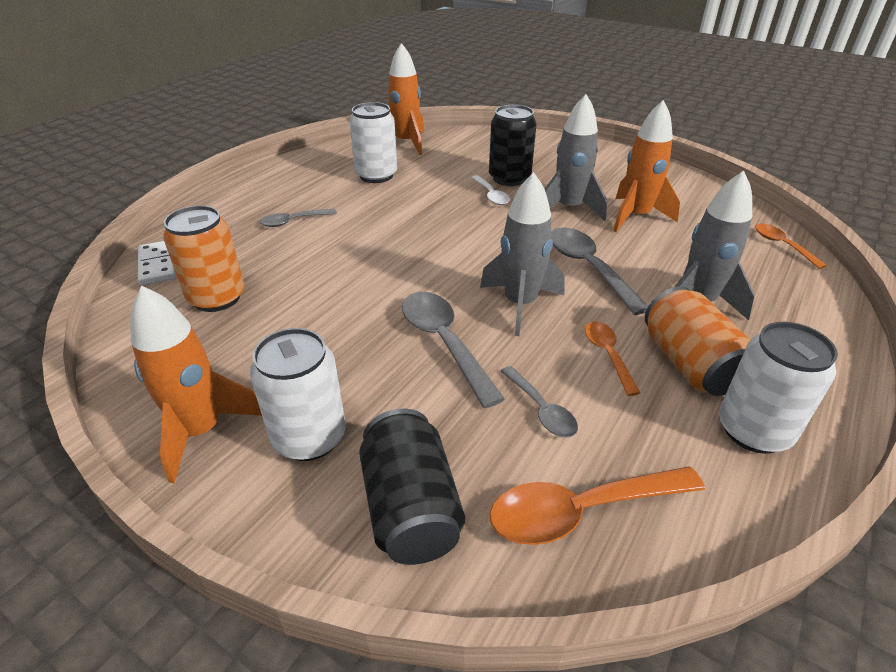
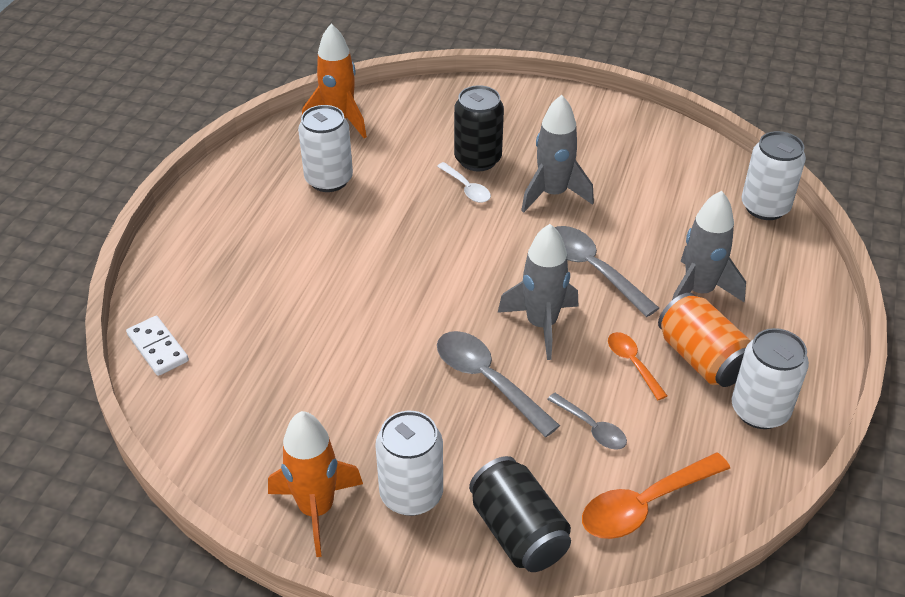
camera: 15 degrees left, 5 degrees up
(217, 298) = (246, 375): orange can -> none
(293, 221) = (270, 263): grey spoon -> none
(636, 216) = (622, 193): orange rocket -> none
(782, 245) = (765, 207): orange spoon -> white can

